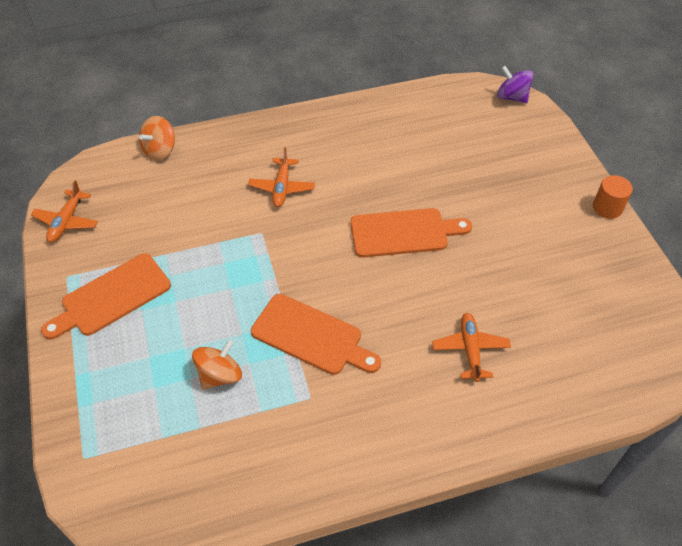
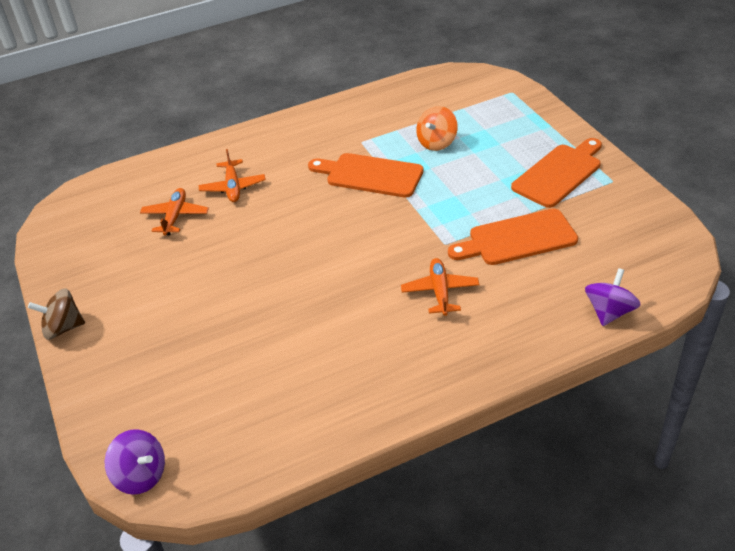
camera: 175 degrees right, 10 degrees down
(67, 221) = (654, 222): orange plane -> orange plane (175, 216)
(160, 150) = (609, 312): orange spinning top -> purple spinning top
(403, 233) = (295, 266): orange cutting board -> orange cutting board (517, 238)
(607, 207) = (63, 328): orange cylinder -> brown spinning top

